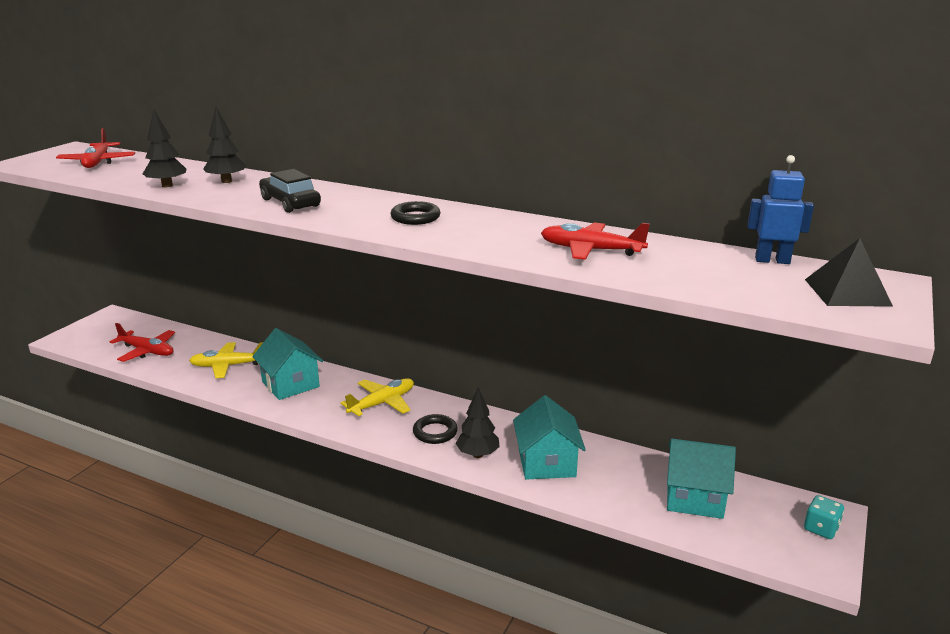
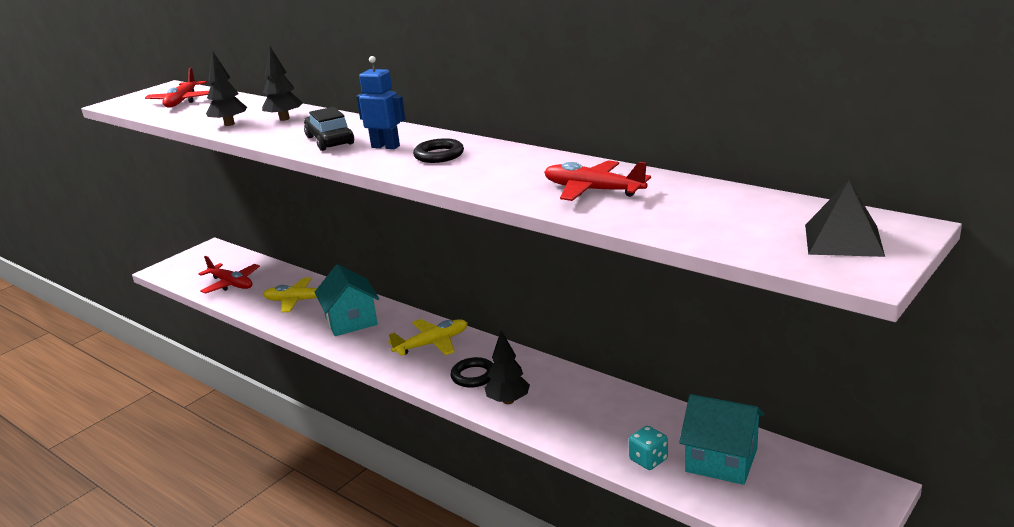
camera: 15 degrees right, 0 degrees up
(546, 463) = (576, 413): turquoise house -> none
(772, 260) = (784, 203): blue robot -> blue robot (385, 146)
(821, 528) = (853, 504): turquoise dice -> turquoise dice (648, 460)

